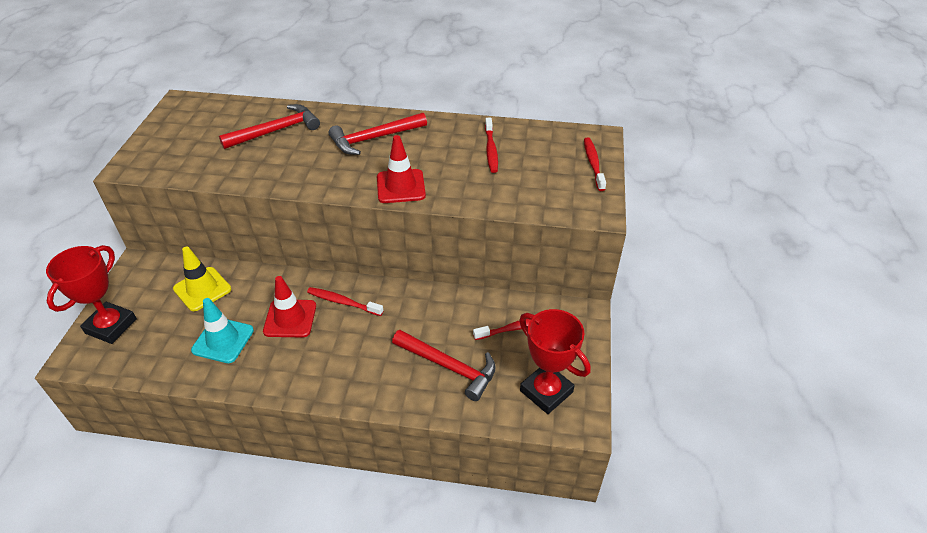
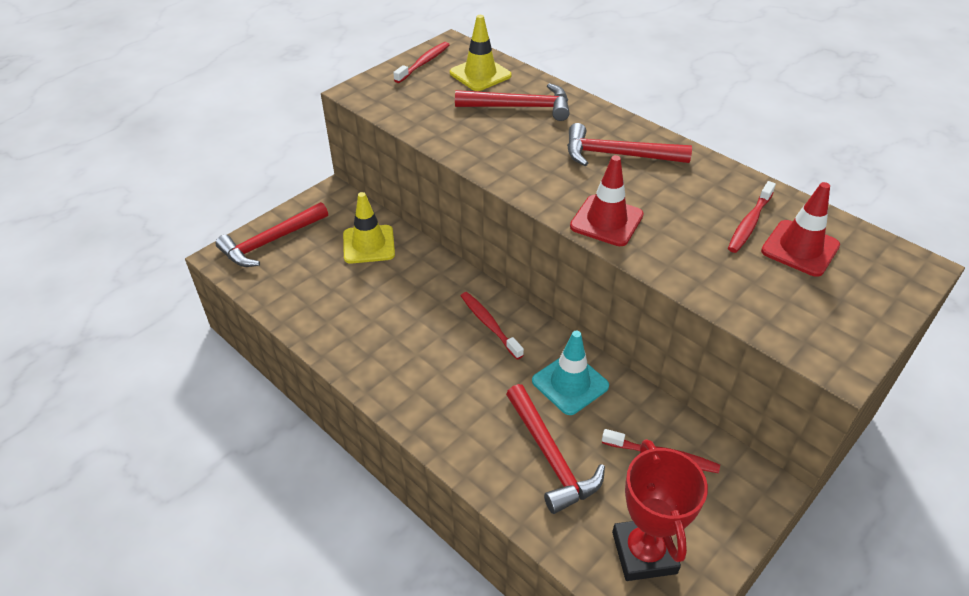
camera: 35 degrees right, 0 degrees up
(111, 326) = (271, 242): red trophy -> red hammer
(223, 340) = (351, 304): turquoise traffic cone -> turquoise traffic cone (570, 383)
(224, 117) = (480, 74): none -> yellow traffic cone
(290, 318) = (426, 315): red traffic cone -> red traffic cone (800, 248)
(593, 164) = (880, 297): red toothbrush -> red toothbrush (423, 63)

